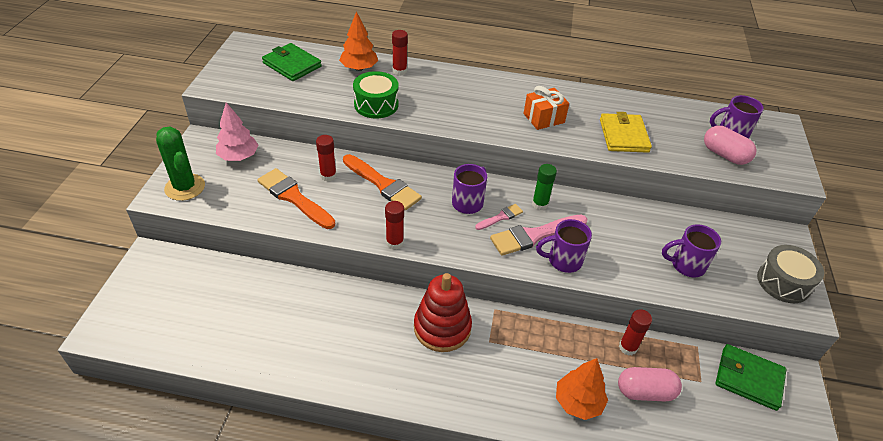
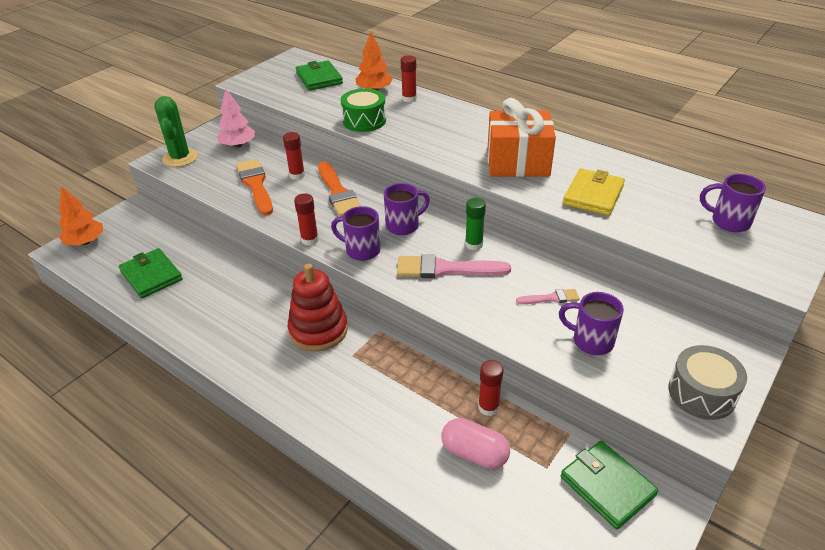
camera: 30 degrees right, 5 degrees down
(231, 328) = (151, 276): none -> green wallet
(501, 217) = (425, 245): pink brush -> pink brush (551, 298)
(543, 118) = (518, 162): orange gift -> orange gift, size x1.68
(563, 260) = (456, 298): purple mug -> purple mug (361, 250)
(578, 402) = (396, 436): orange tree -> orange tree (85, 242)
(724, 155) = (702, 238): pink capsule -> none

